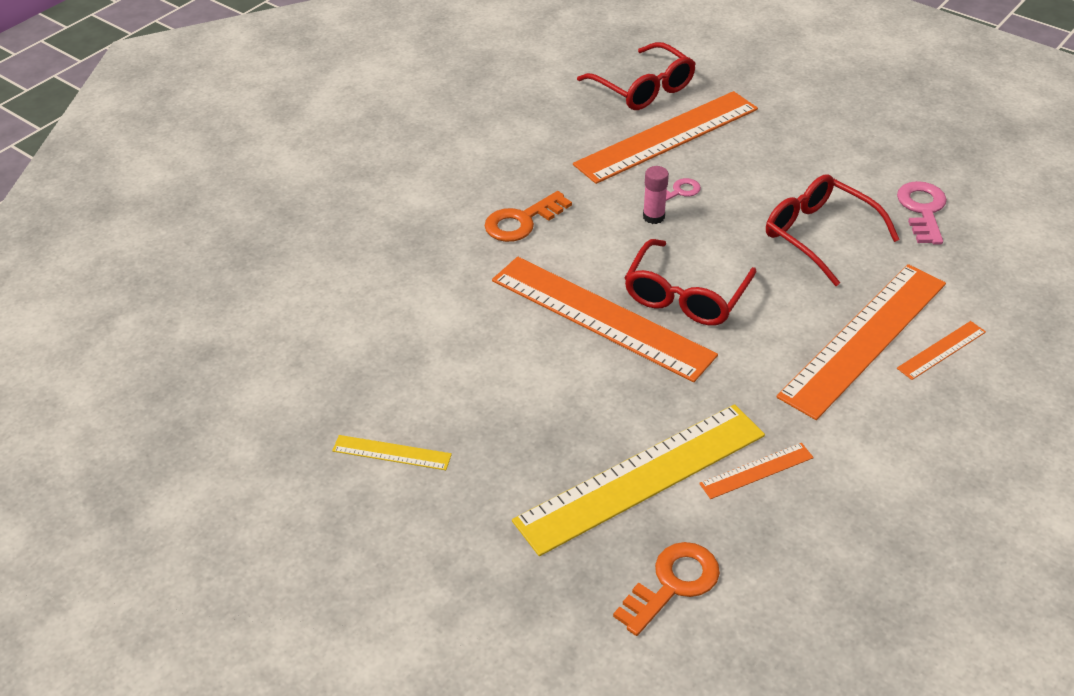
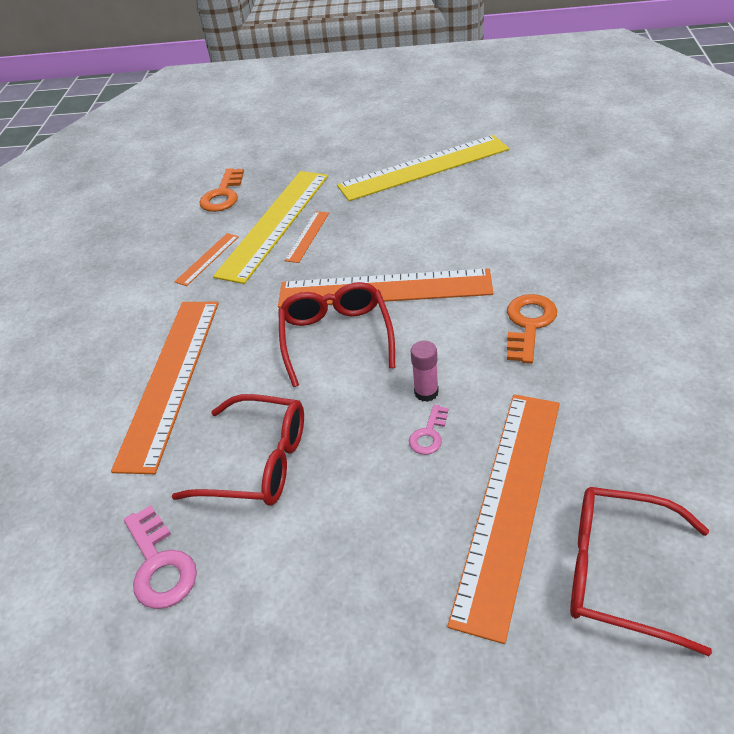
camera: 150 degrees right, 0 degrees up
(392, 452) = (424, 168): yellow ruler -> yellow ruler, size x2.28
(941, 350) = (102, 403): orange ruler -> orange ruler (307, 236)

